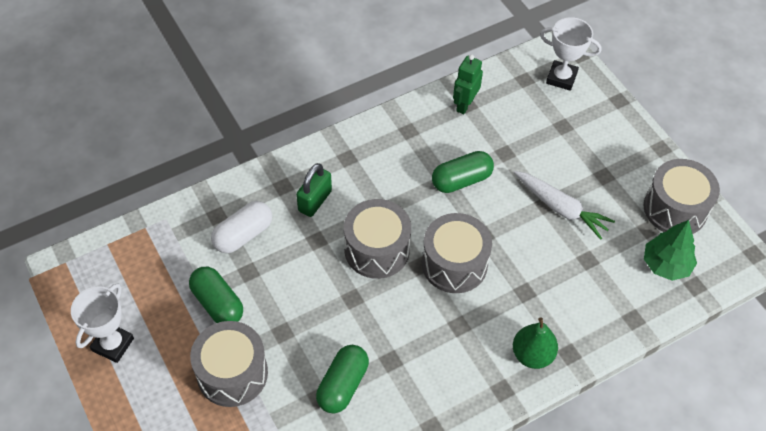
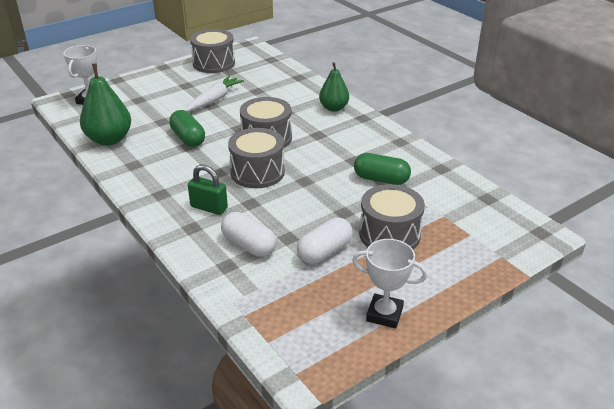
camera: 95 degrees left, 20 degrees down
(218, 303) = (324, 251): green capsule -> white capsule
(464, 105) = (109, 139): green robot -> green pear
(666, 264) = (257, 67): green tree -> none

